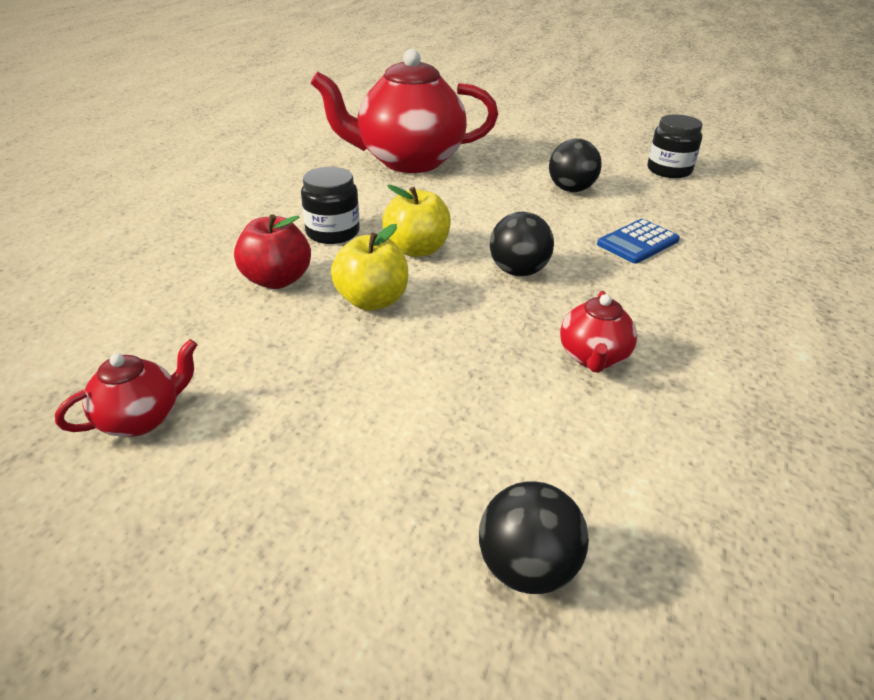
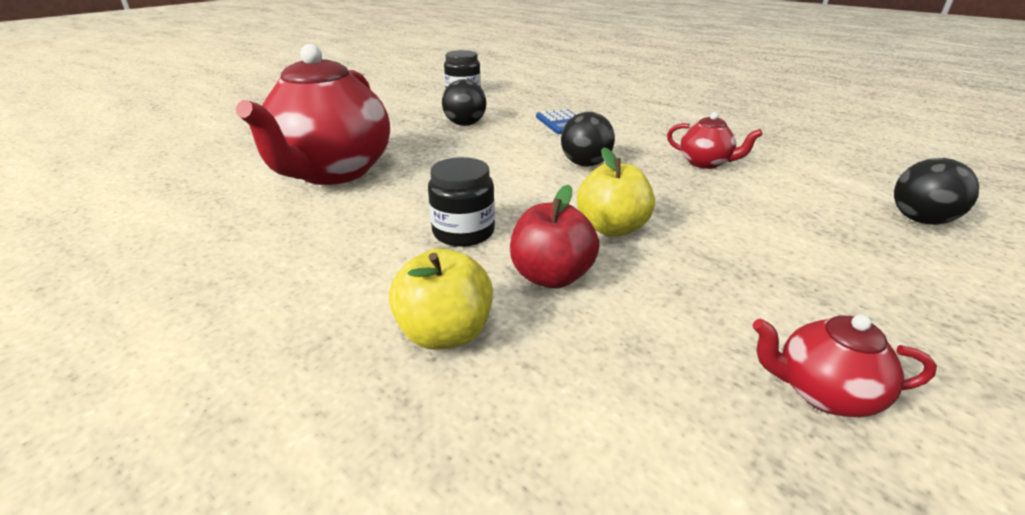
camera: 70 degrees left, 5 degrees down
(141, 418) = (823, 393): red teapot -> red teapot turned 60 degrees counterclockwise
(417, 249) = (527, 195): yellow apple -> yellow apple (445, 333)

